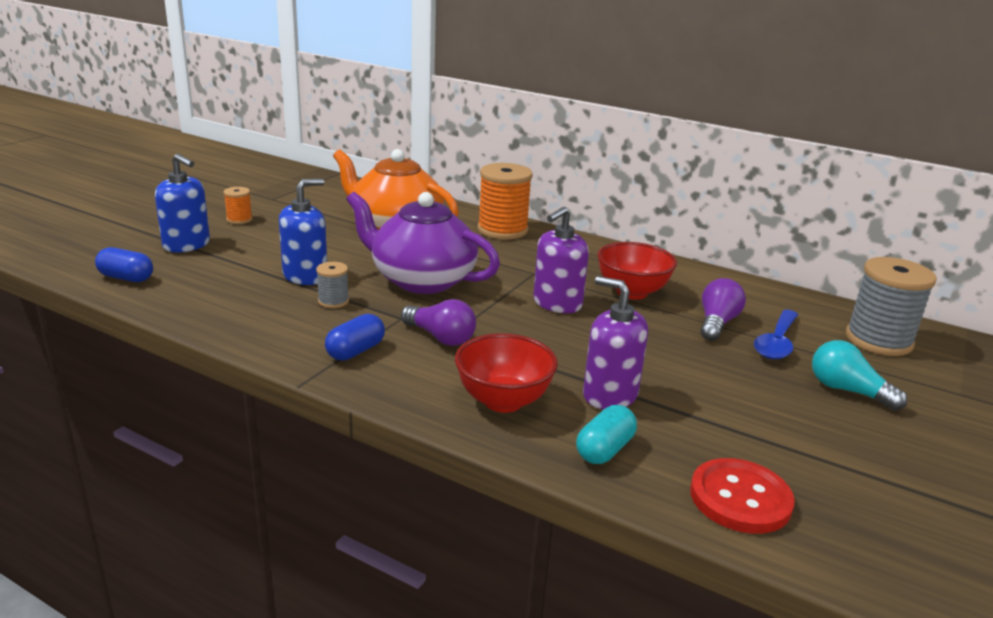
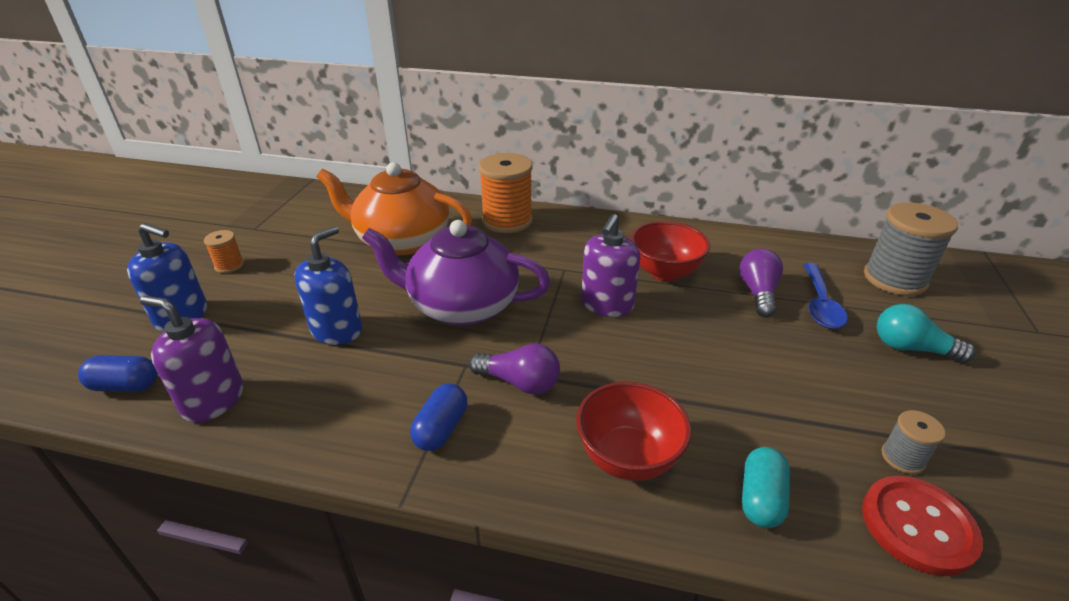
camera: 15 degrees left, 10 degrees up
(333, 301) = (383, 360): grey spool -> grey spool (902, 458)
(609, 395) = (722, 417): purple soap dispenser -> purple soap dispenser (213, 400)

